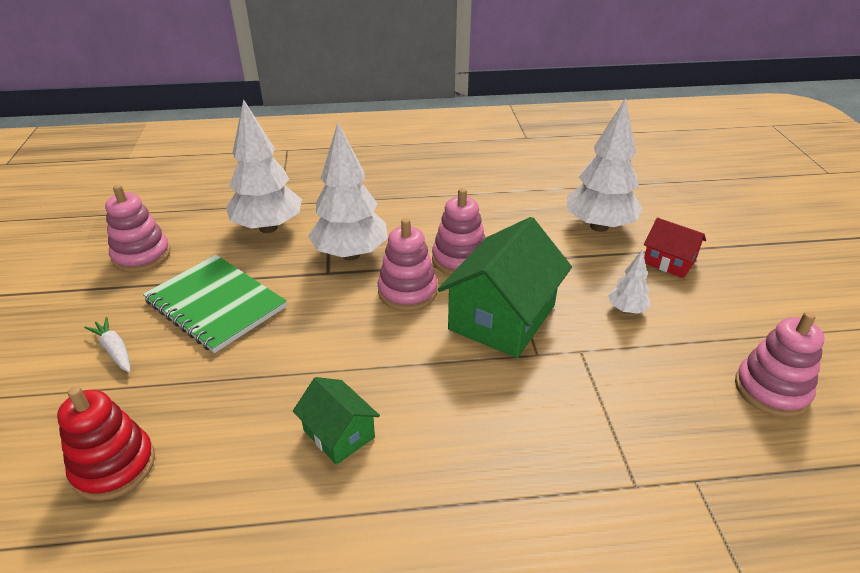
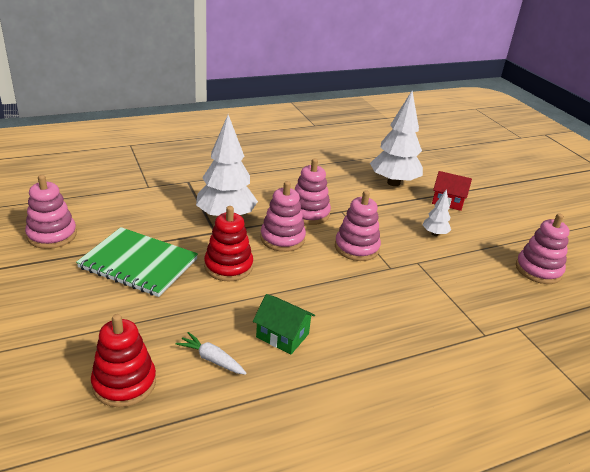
camera: 20 degrees left, 5 degrees down
(114, 350) = (73, 306): white carrot -> white carrot (211, 359)
(268, 228) = (149, 204): white tree -> none
(320, 322) = (228, 266): none -> red stacking toy
(502, 317) = (356, 248): green house -> pink stacking toy

